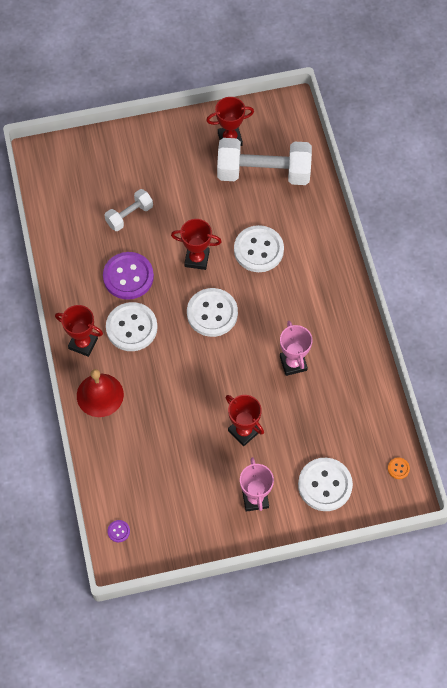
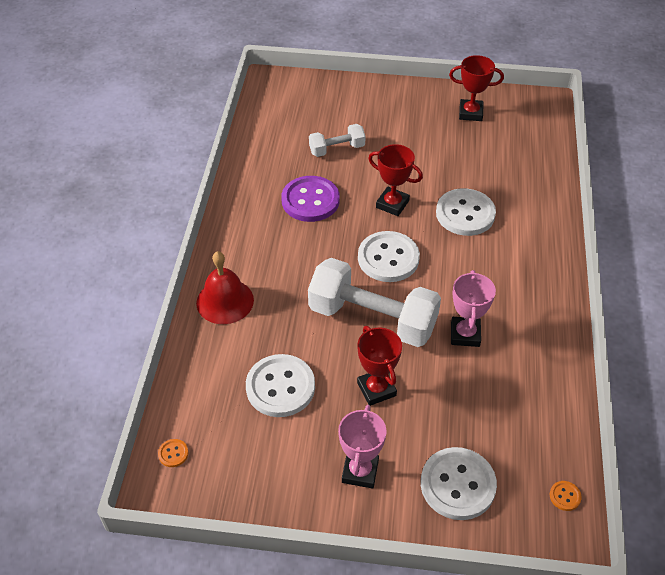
camera: 20 degrees right, 15 degrees down
(83, 343) = (231, 247): red trophy -> none
(118, 531) = (173, 453): purple button -> orange button
(131, 327) = (292, 247): white button -> white button (280, 387)
(263, 172) = (496, 148): white dumbbell -> white dumbbell (372, 319)

